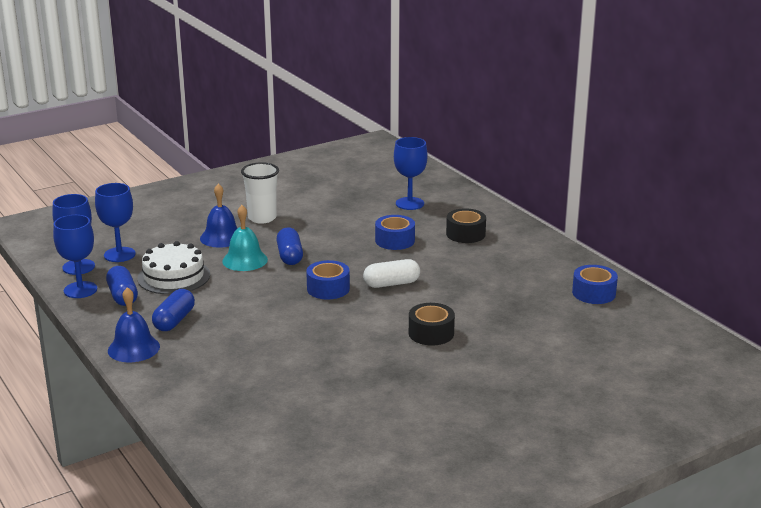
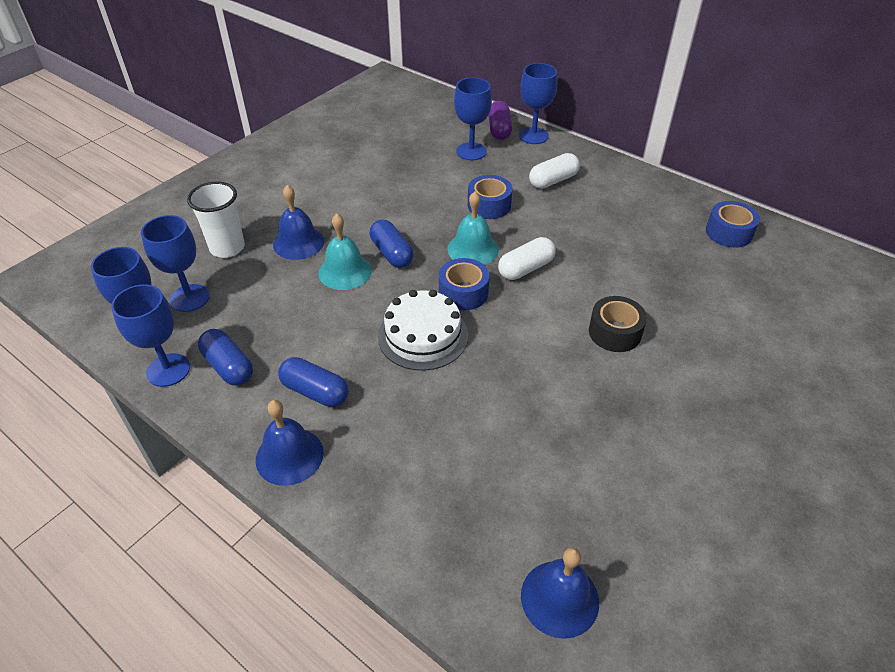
camera: 20 degrees left, 20 degrees up
(174, 276) = (275, 318): white cake -> white cake (423, 336)
(174, 320) = (315, 392): blue capsule -> blue capsule turned 60 degrees counterclockwise
(262, 218) = (328, 204): white cup -> white cup (227, 248)
(265, 451) = (559, 598): none -> blue bell
(357, 265) = (473, 249): none -> turquoise bell
(448, 193) = (499, 130): none -> purple capsule
(465, 234) = (553, 181): black tape -> white capsule
(475, 201) = (533, 136): none -> blue goblet

